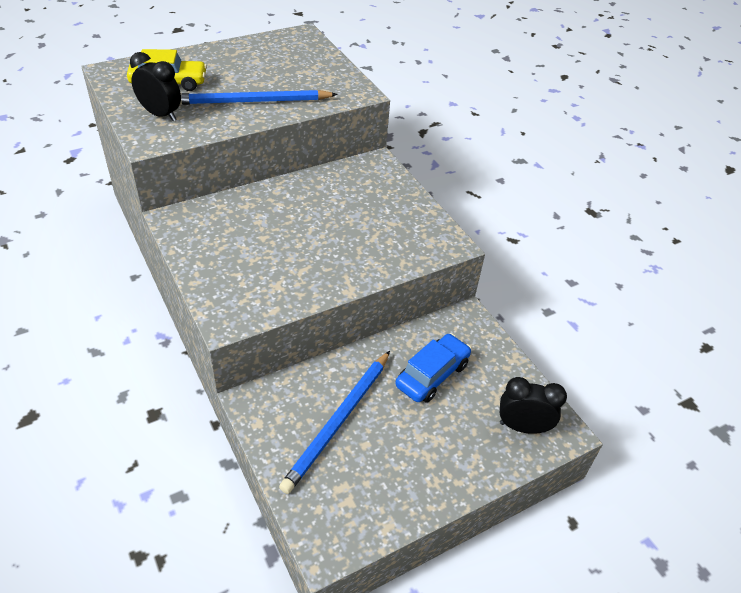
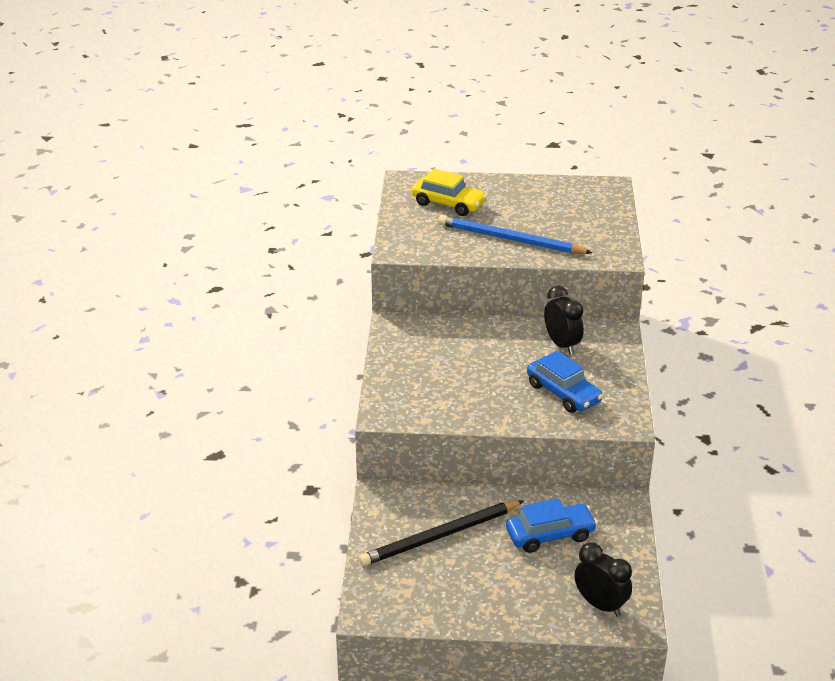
camera: 35 degrees right, 10 degrees down
(161, 115) = (422, 230): black clock -> black clock (562, 344)
(338, 422) = (440, 536): blue pencil -> black pencil
(378, 235) = (563, 393): none -> blue car

